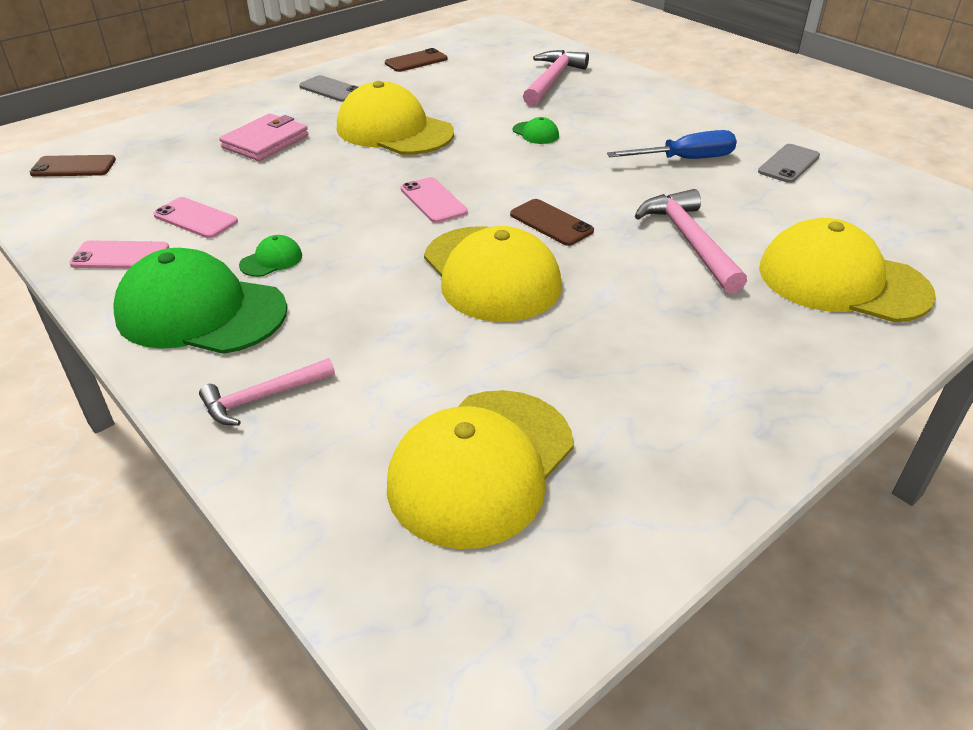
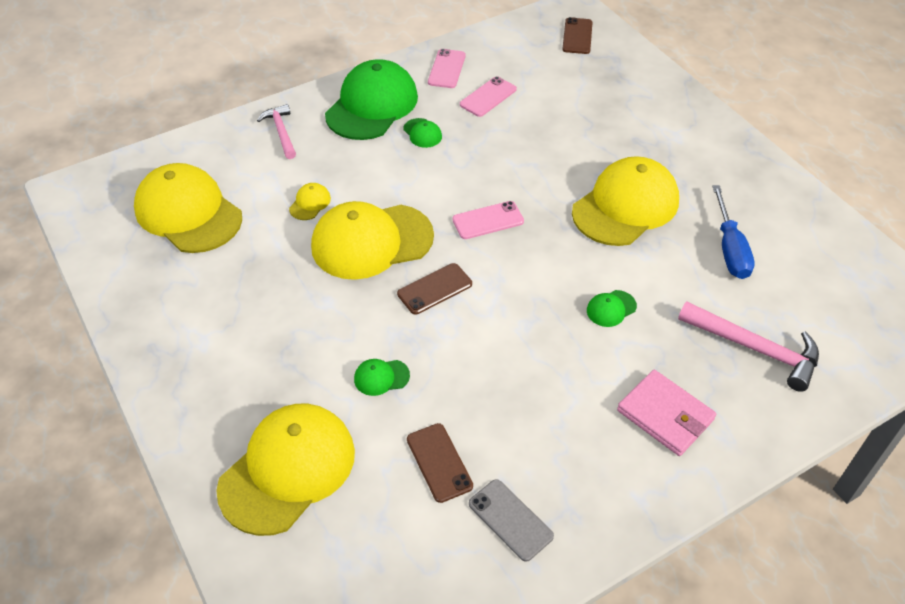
camera: 100 degrees right, 10 degrees up
(265, 142) = (610, 127): pink wallet -> pink wallet (665, 415)
(331, 89) = (724, 168): grey phone -> none
(416, 61) = (808, 235): brown phone -> brown phone (439, 462)
(431, 336) = (310, 203): none -> yellow cap
(685, 159) = (535, 422): blue screwdriver -> blue screwdriver (730, 248)
(689, 241) = (381, 377): pink hammer -> green cap

